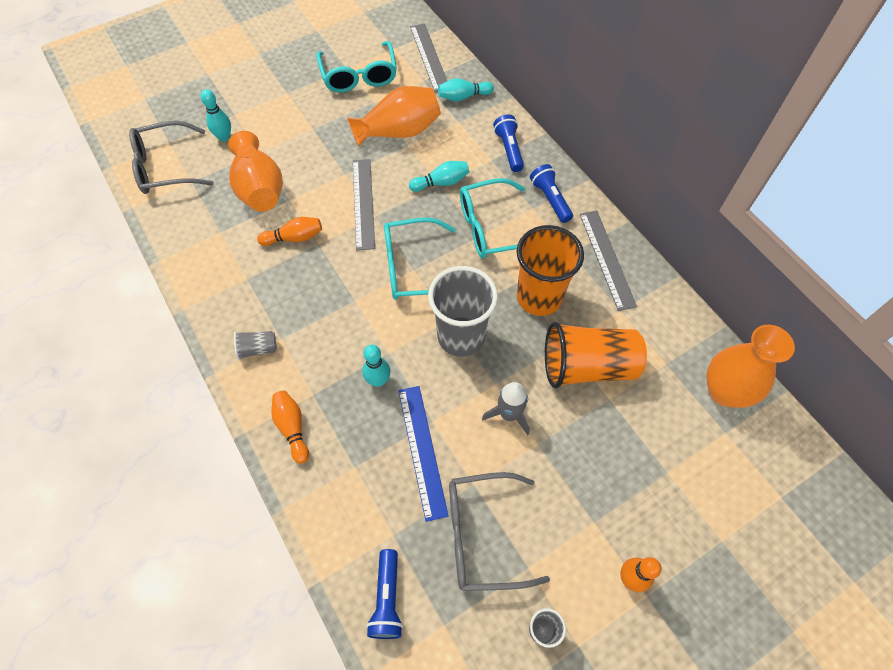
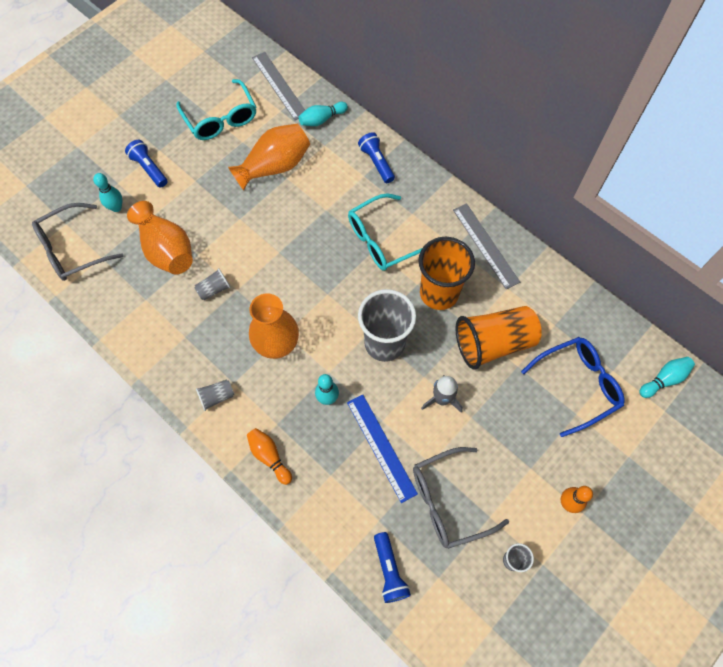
camera: 15 degrees left, 5 degrees up
(294, 238) = (214, 289): orange bowling pin -> grey cup
(363, 203) = (265, 242): grey ruler -> none
(413, 268) = (326, 292): turquoise glasses -> none
(441, 183) = (327, 207): turquoise bowling pin -> turquoise bowling pin (664, 379)
(550, 199) = (424, 202): blue flashlight -> blue flashlight (149, 168)
(677, 439) = (578, 385): none -> blue glasses
(724, 391) = (605, 337): orange vase -> orange vase (277, 345)

